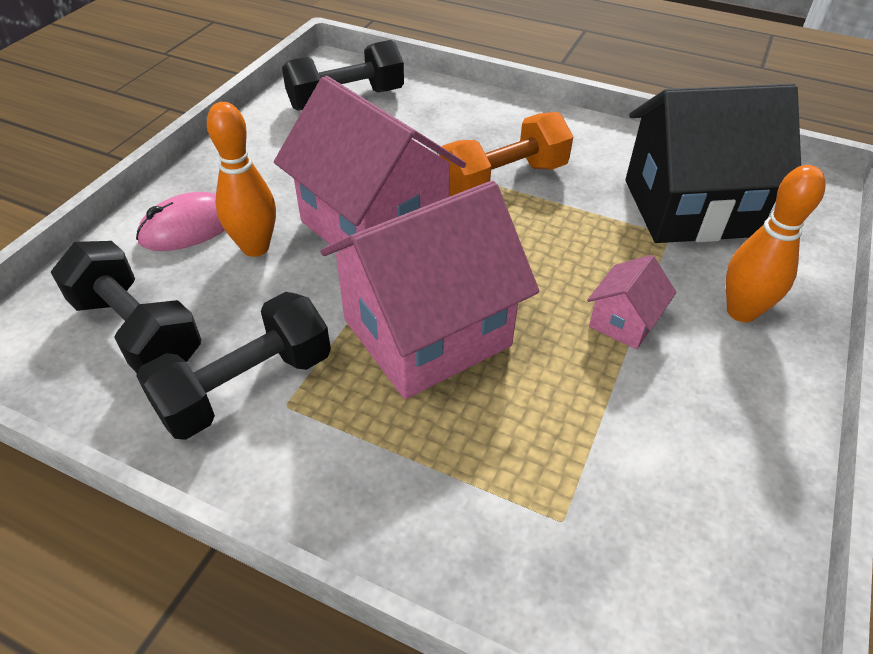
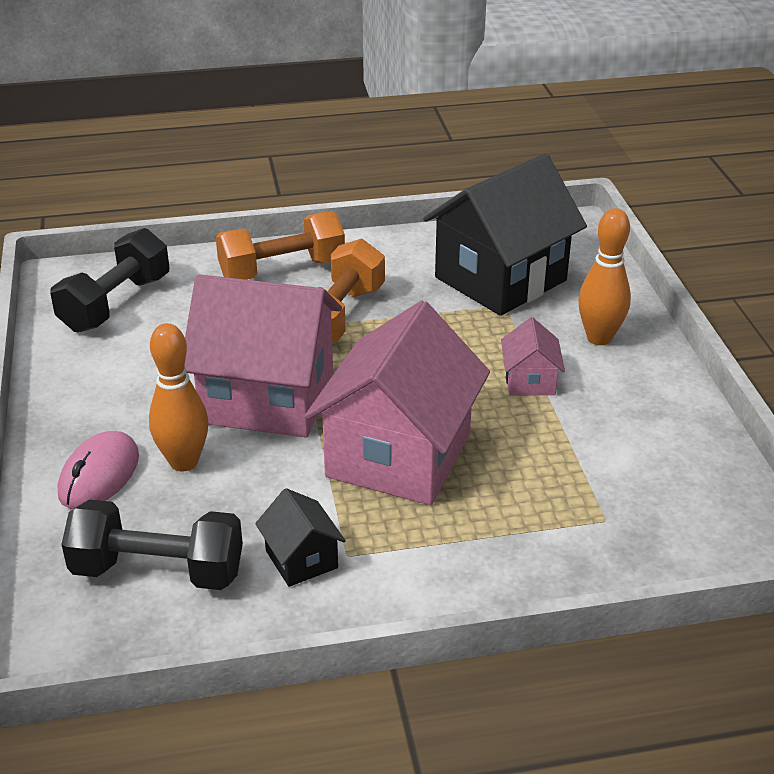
camera: 35 degrees left, 10 degrees down
(246, 386) = (301, 559): black dumbbell -> black house
(497, 122) = (282, 270): none -> orange dumbbell

